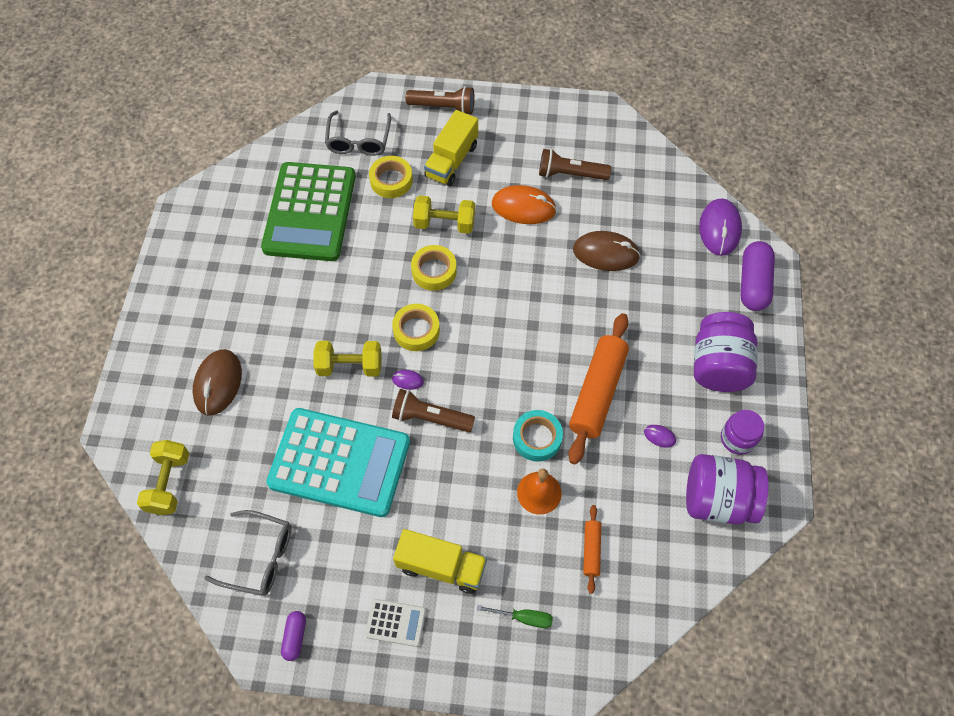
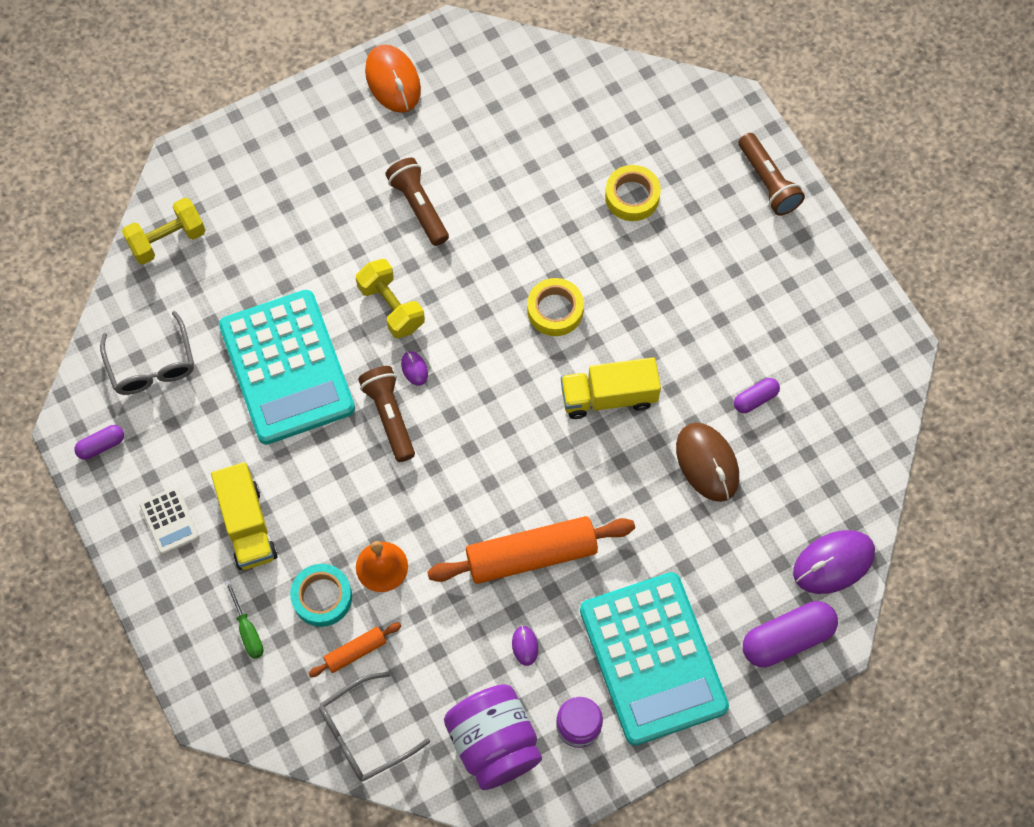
camera: 55 degrees right, 5 degrees up
(218, 383) = (290, 207): brown mouse -> none
(310, 212) = (534, 149): green calculator -> none
(358, 141) = (656, 132): grey glasses -> grey glasses (364, 734)
(416, 330) = (474, 340): yellow tape -> none
(444, 223) = (619, 282): yellow dumbbell -> none
(451, 161) = (704, 237): yellow truck -> yellow truck (608, 397)
(523, 207) = (701, 345): orange mouse -> orange mouse (393, 81)
(537, 438) = (438, 528): turquoise tape -> turquoise tape (322, 597)
(570, 174) = (782, 364): brown flashlight -> brown flashlight (419, 207)
(582, 202) = (755, 399): none -> purple capsule
(718, 366) = (652, 658): purple jar -> turquoise calculator

